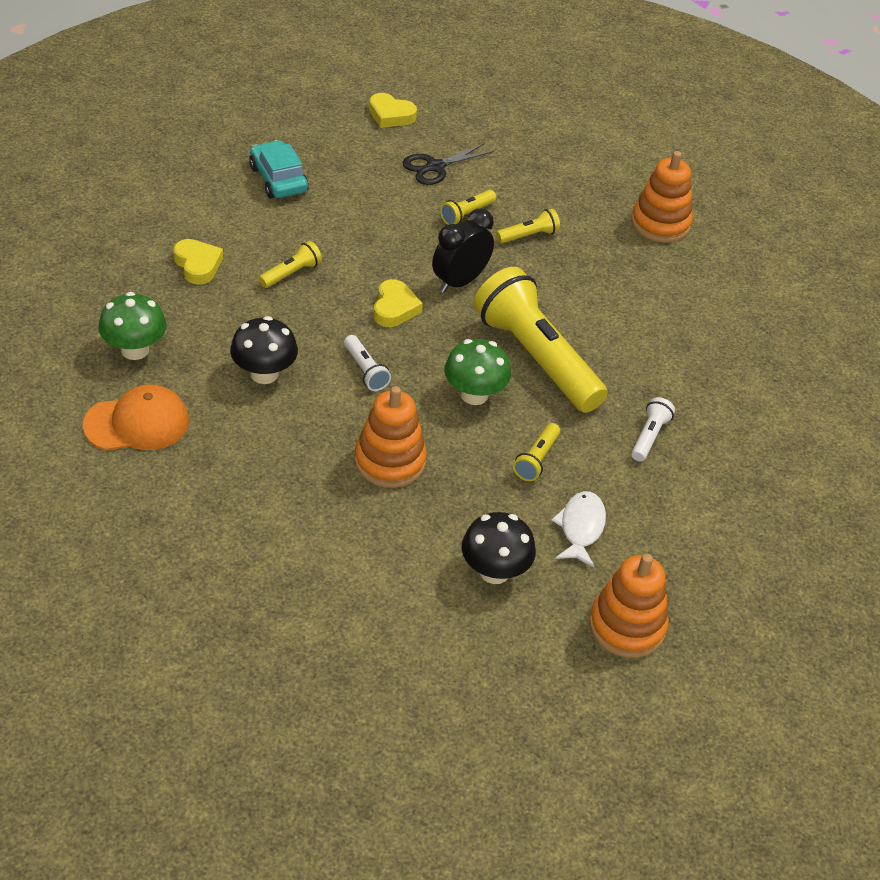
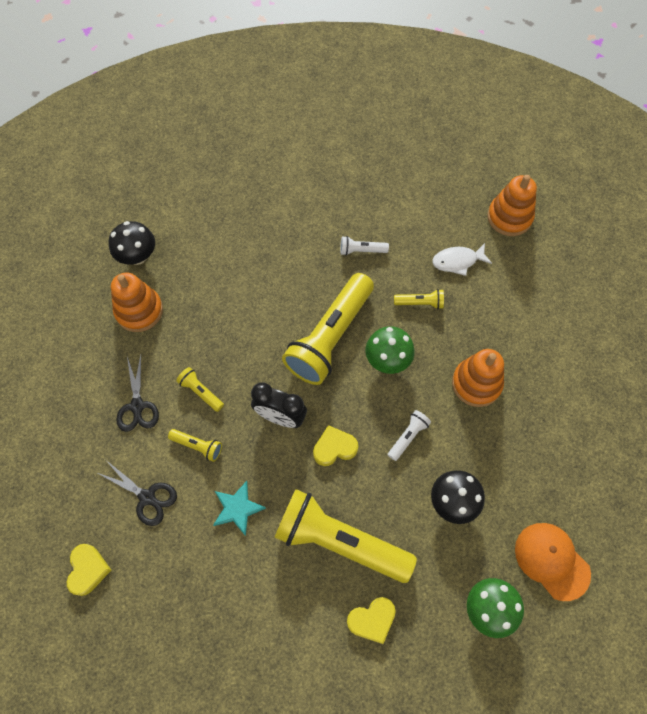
camera: 110 degrees left, 20 degrees up
(198, 265) = (372, 620): yellow heart -> yellow heart turned 150 degrees counterclockwise
(278, 179) = (229, 618): turquoise car -> none
(291, 273) = (339, 541): yellow flashlight -> yellow flashlight, size x2.40
(379, 218) = (237, 508): none -> turquoise star
(494, 571) = (519, 292): black mushroom -> black mushroom (137, 256)
(540, 189) = (137, 406): none -> black scissors

